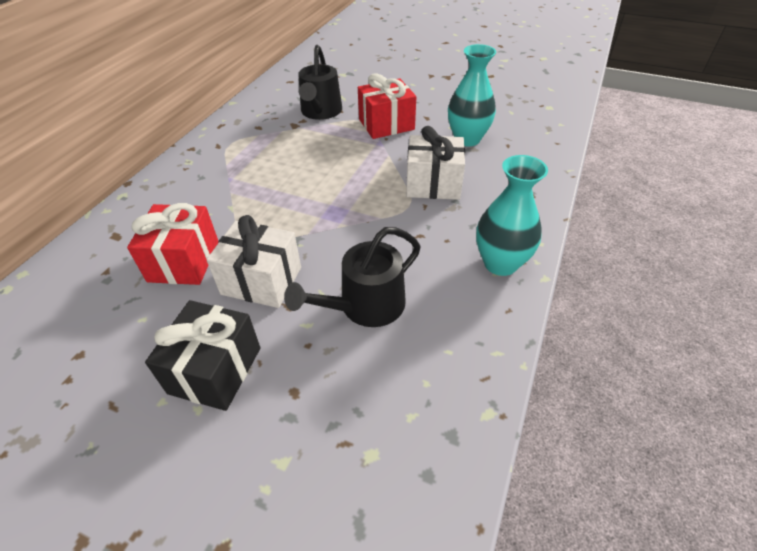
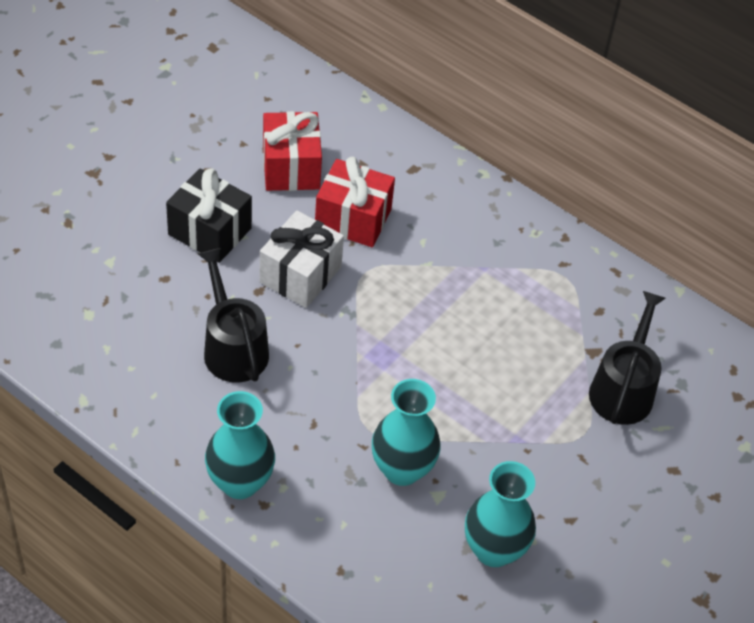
camera: 100 degrees right, 5 degrees up
(320, 112) = (623, 389): black watering can -> black watering can turned 90 degrees clockwise
(386, 124) = (564, 461): red gift -> red gift (291, 167)
(433, 184) = (402, 469): white gift -> turquoise vase

